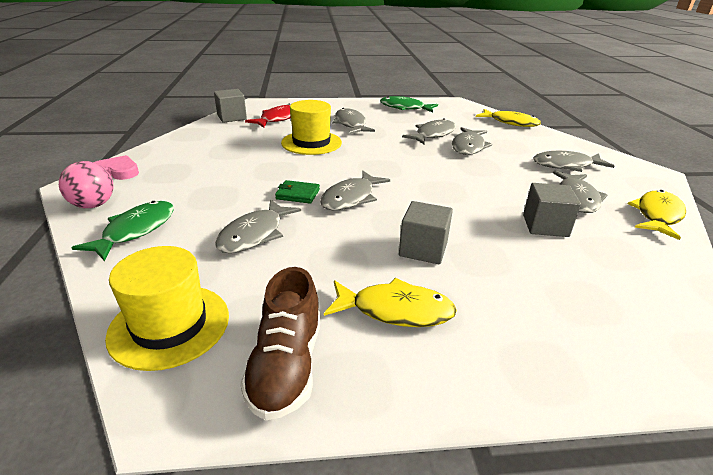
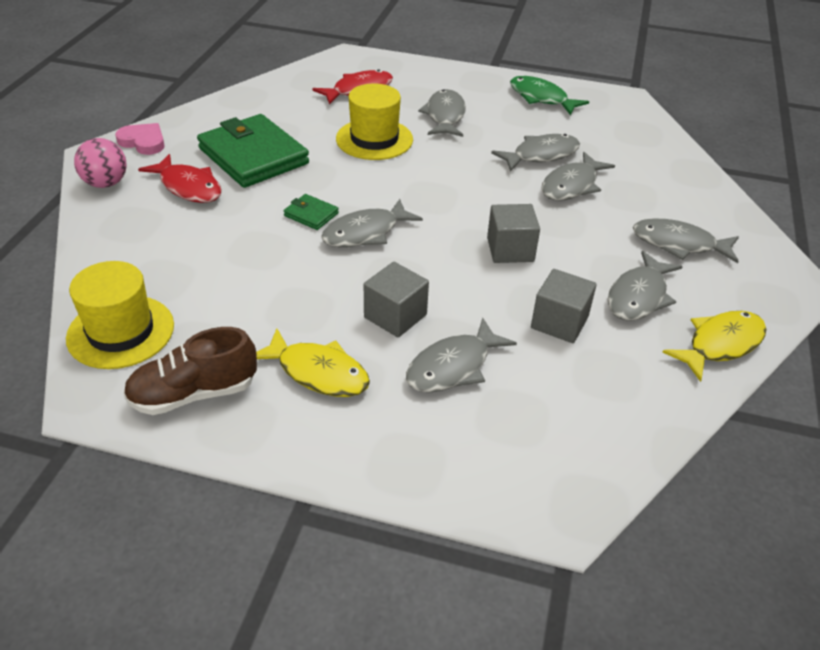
camera: 20 degrees right, 10 degrees up
(136, 230) = (132, 224): green fish -> none
(177, 194) = (188, 187): none -> red fish
(222, 166) = (253, 156): none -> green wallet
(232, 117) = (303, 77): grey cube -> grey cube (510, 250)
(254, 234) = (238, 256): grey fish -> grey fish (453, 367)
(287, 366) = (194, 394): brown shoe -> brown shoe turned 45 degrees clockwise
(510, 122) = (674, 154): yellow fish -> none

